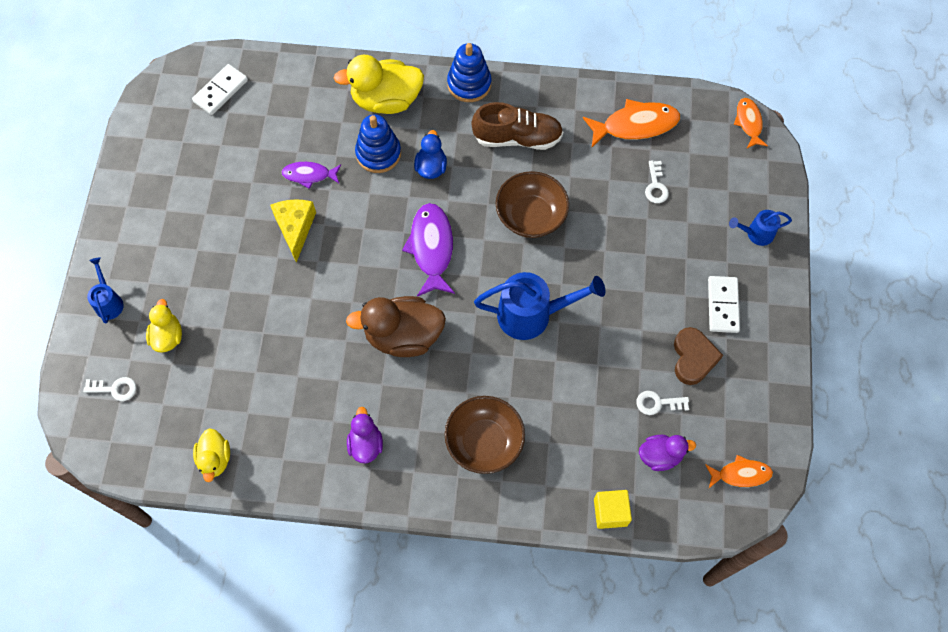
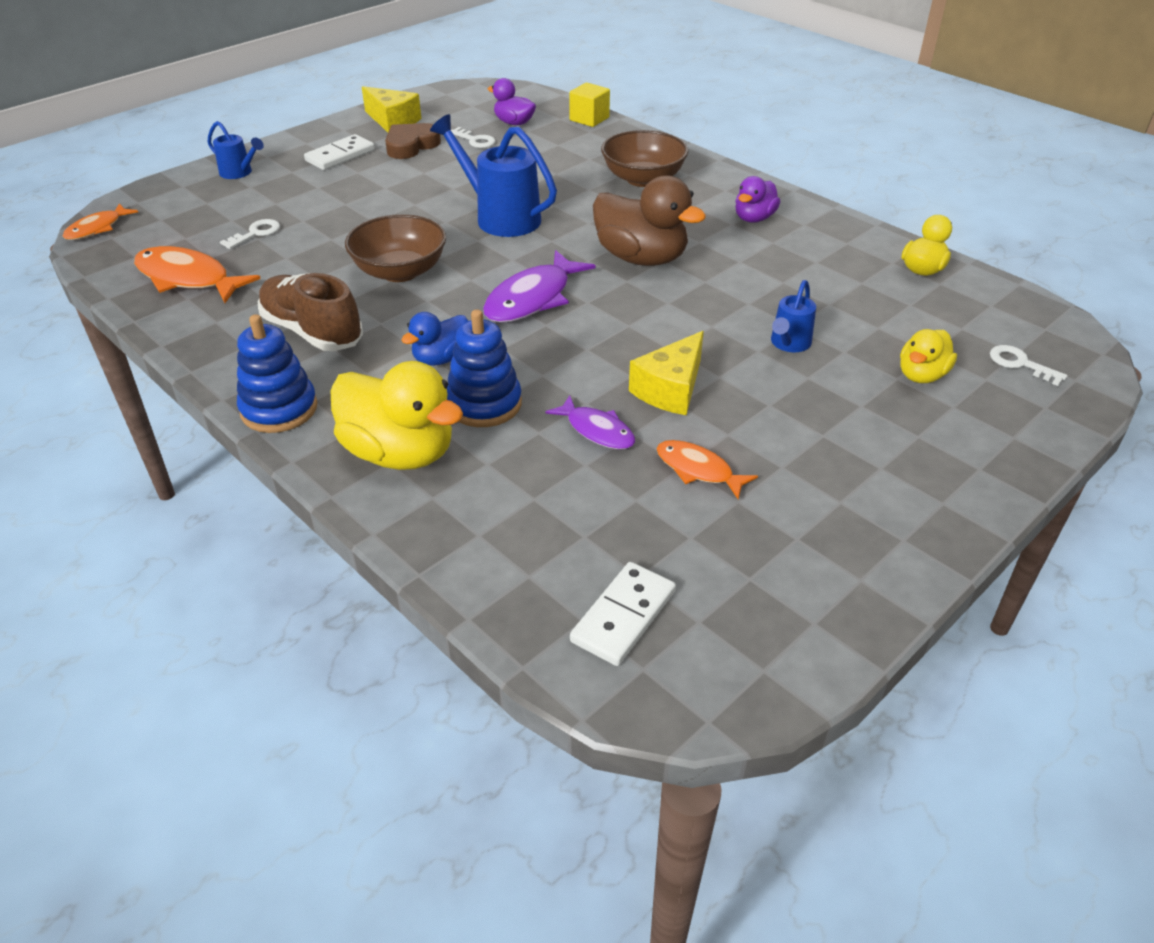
camera: 140 degrees left, 25 degrees down
(109, 302) = (990, 444): blue watering can -> blue watering can (788, 344)
(220, 91) = (623, 616): white domino -> white domino turned 45 degrees counterclockwise
(741, 474) = (471, 97): orange fish -> orange fish (698, 470)
(750, 383) = (393, 121): none -> yellow cheese

